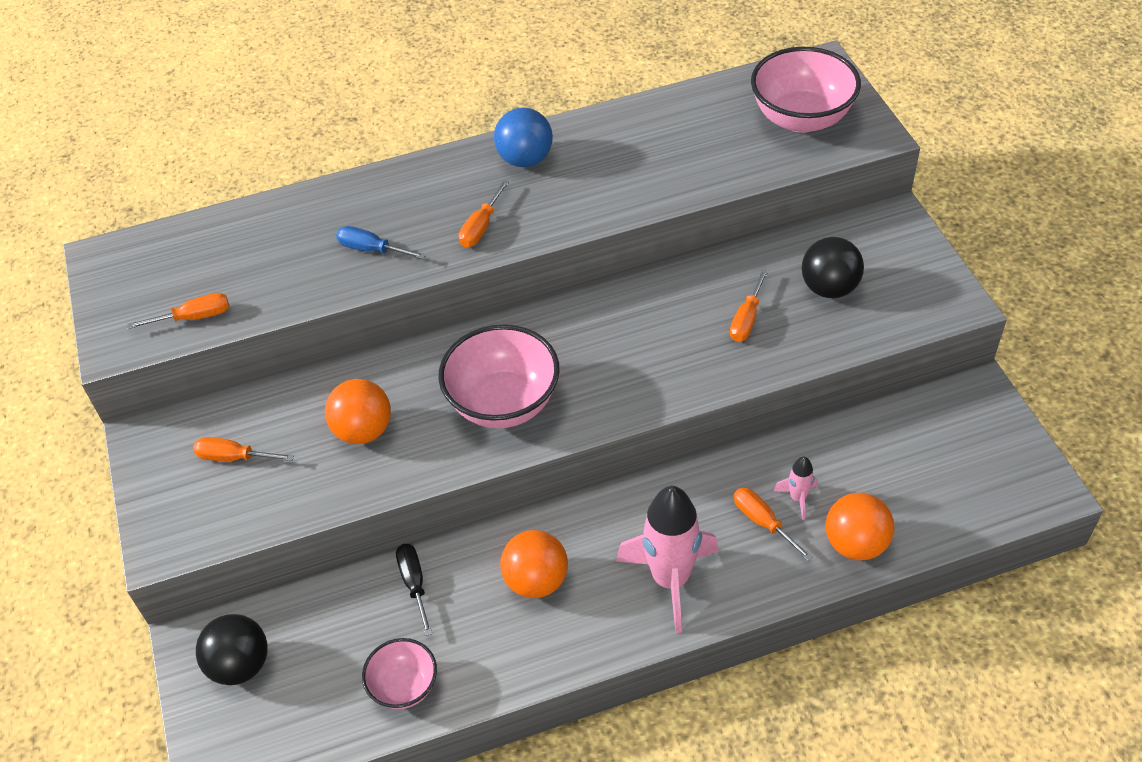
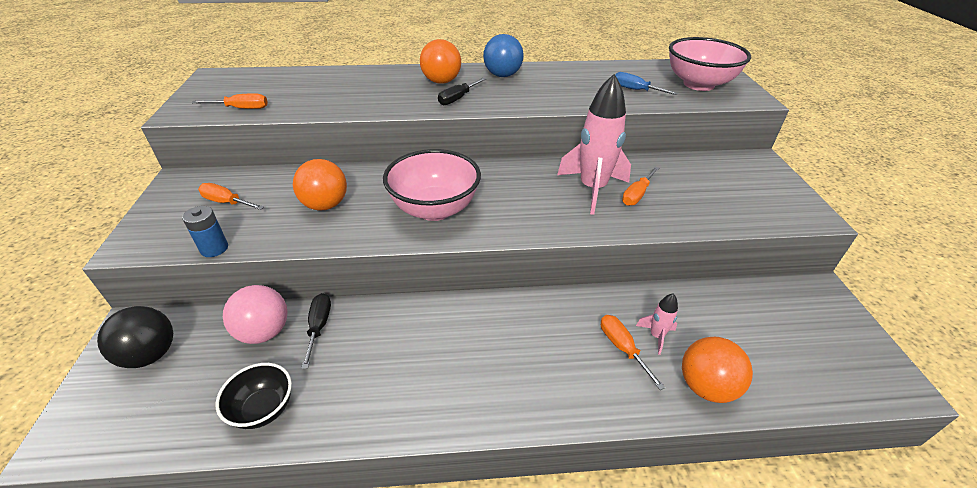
camera: 10 degrees right, 10 degrees down
(265, 526) = (214, 248): none -> blue battery
(354, 606) = (264, 332): none -> pink ball
(372, 249) = (379, 97): blue screwdriver -> blue screwdriver (636, 90)
(404, 686) = (263, 409): pink bowl -> black bowl
(481, 227) = (458, 98): orange screwdriver -> black screwdriver
(536, 580) = (415, 348): orange ball -> orange ball (441, 81)
(670, 580) = (529, 376): pink rocket -> pink rocket (592, 189)
(829, 288) = (705, 188): black ball -> none

